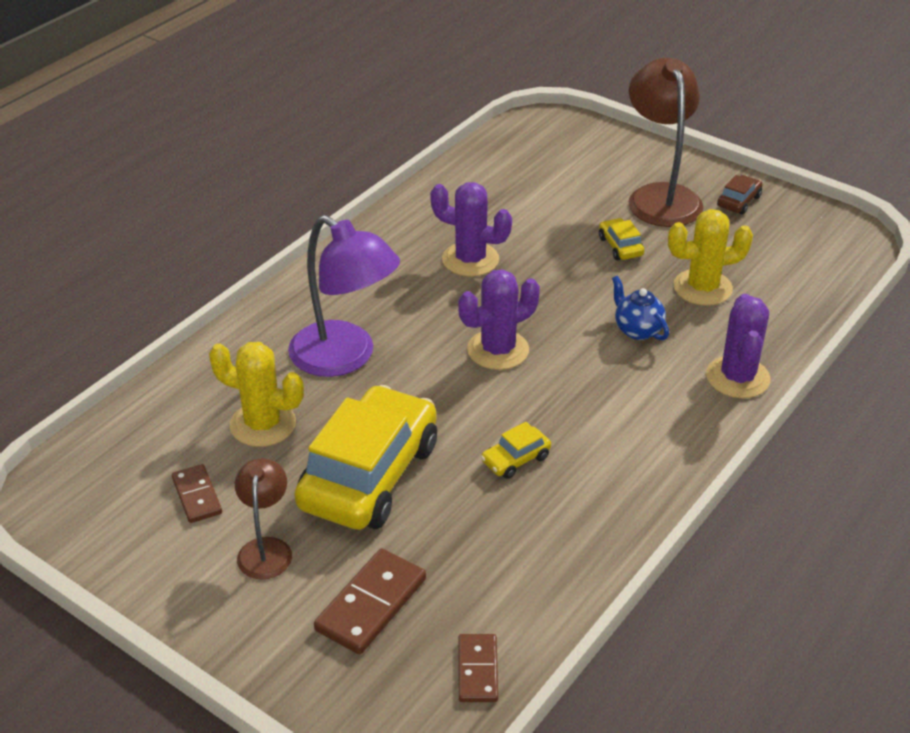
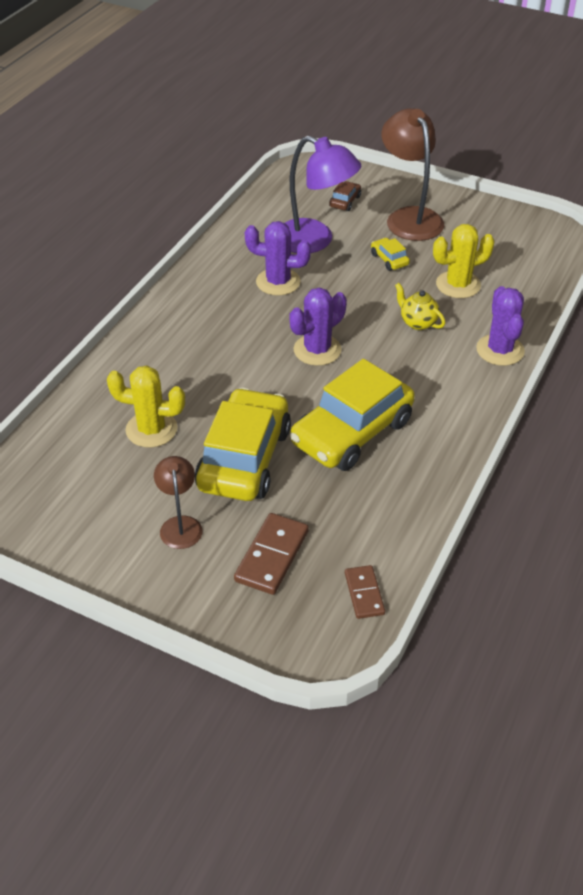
camera: 10 degrees left, 5 degrees up
(197, 496) = (115, 491): brown domino -> none
(345, 358) = (201, 370): purple lamp -> purple lamp (315, 241)
(515, 459) = (352, 432): yellow car -> yellow car, size x2.46
(637, 330) = (418, 323): blue teapot -> yellow teapot
(739, 201) = (469, 215): brown car -> brown car (345, 201)

